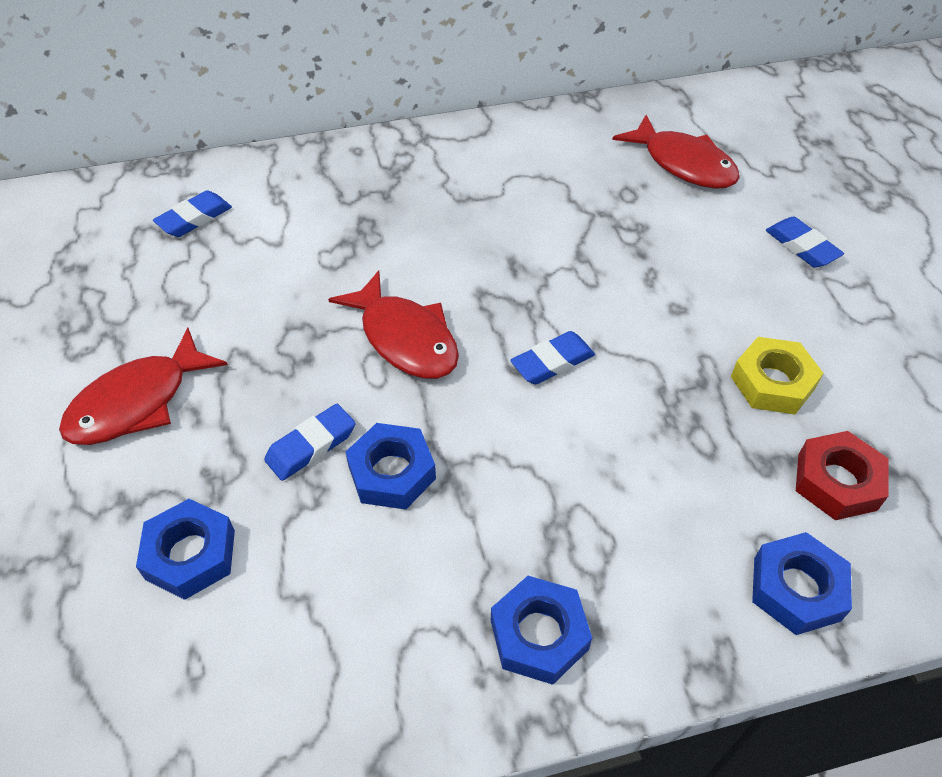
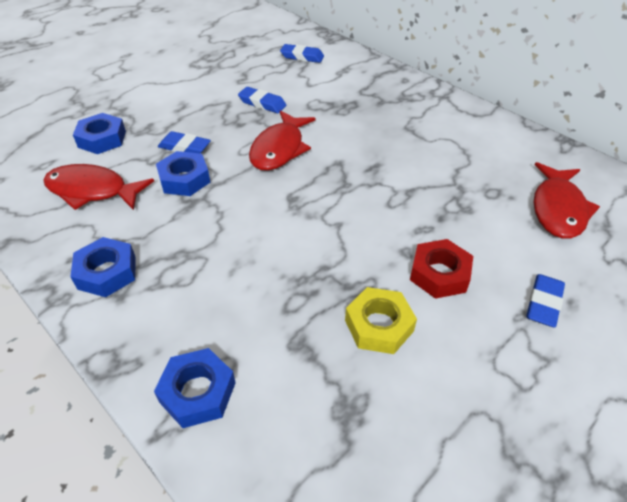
camera: 60 degrees right, 5 degrees down
(137, 402) = (177, 90): red fish -> red fish (92, 191)
(552, 362) = (308, 210): blue eraser -> blue eraser (262, 103)
(837, 481) = (309, 393): red nut -> red nut (439, 274)

